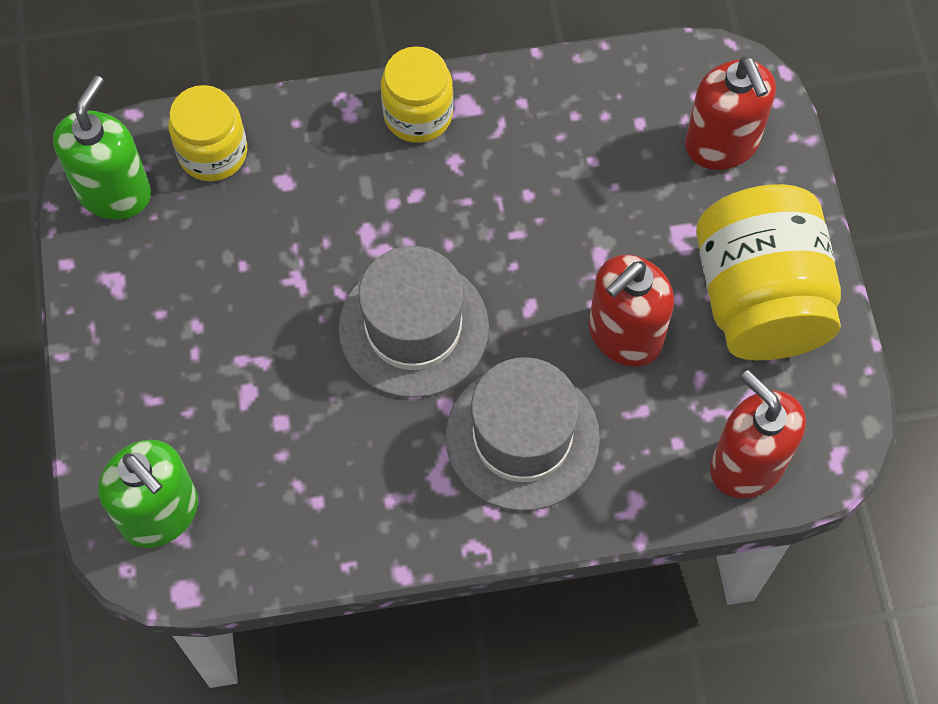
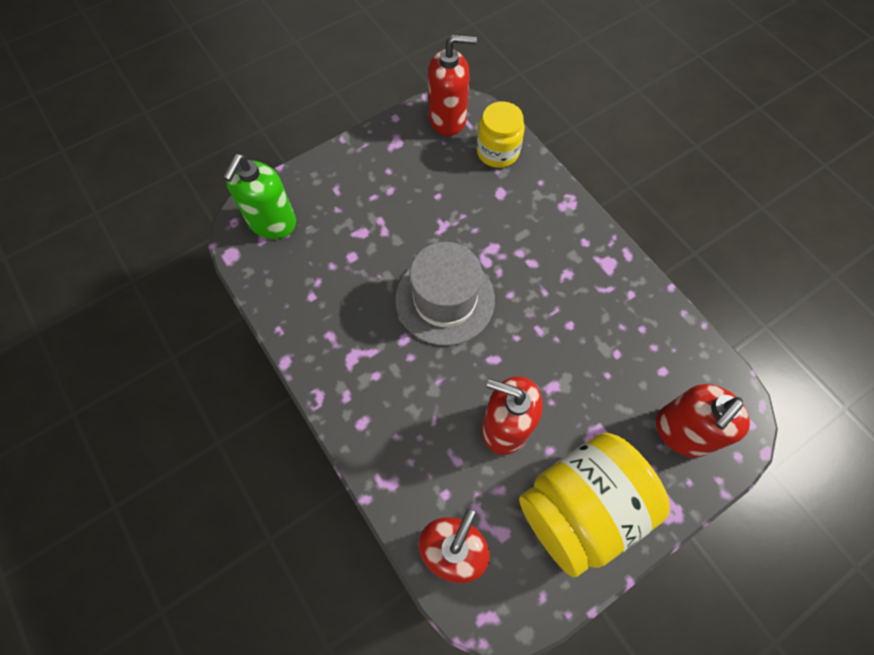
camera: 65 degrees right, 0 degrees up
(114, 192) = (448, 119): green soap dispenser -> red soap dispenser
(418, 114) = (585, 241): yellow jar -> none
(522, 437) = (403, 393): grey hat -> none

